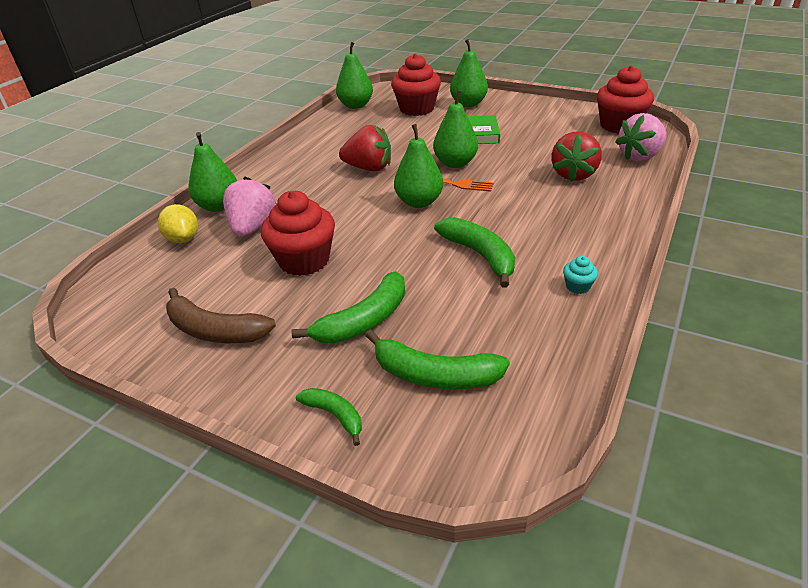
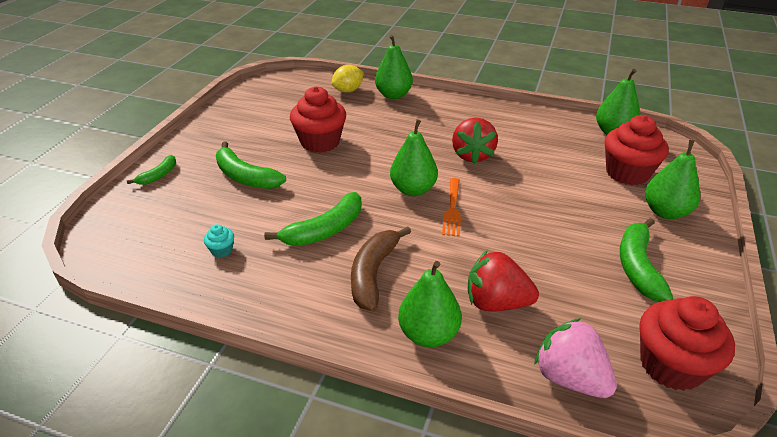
camera: 80 degrees right, 0 degrees up
(215, 330) = (245, 121): brown banana -> brown banana (373, 274)
(253, 227) = (364, 114): pink strawberry -> none
(434, 375) = (181, 212): green banana -> green banana (637, 267)
(455, 163) = (498, 208): green pear -> green pear (428, 334)
(481, 134) = (580, 224): green book -> none
(577, 286) = (273, 292): turquoise cupcake -> turquoise cupcake (222, 250)

